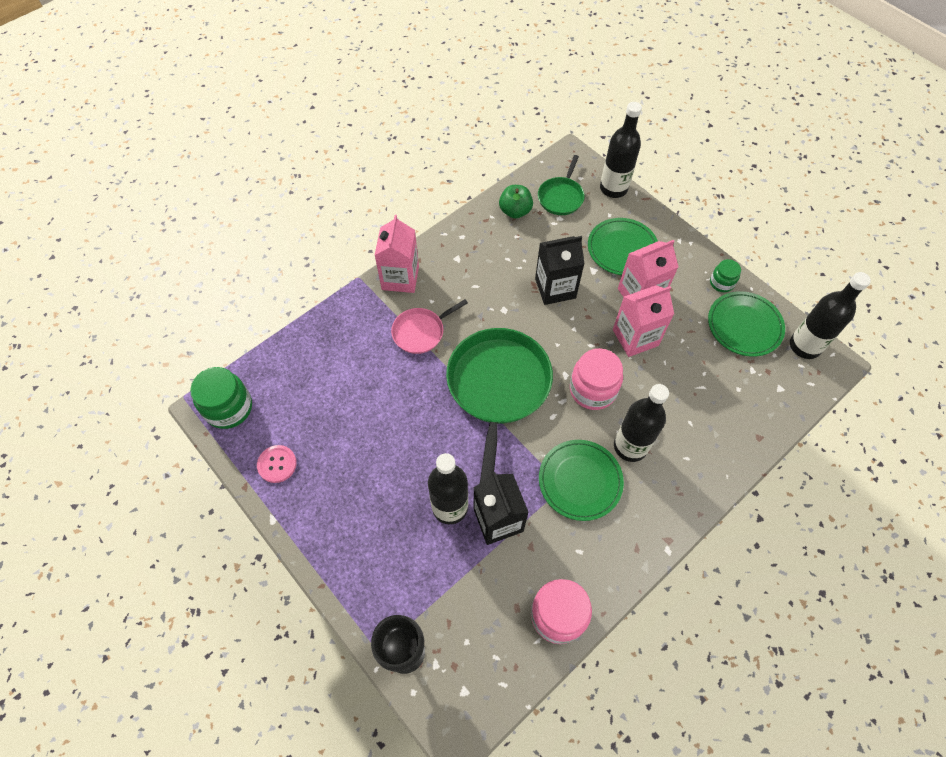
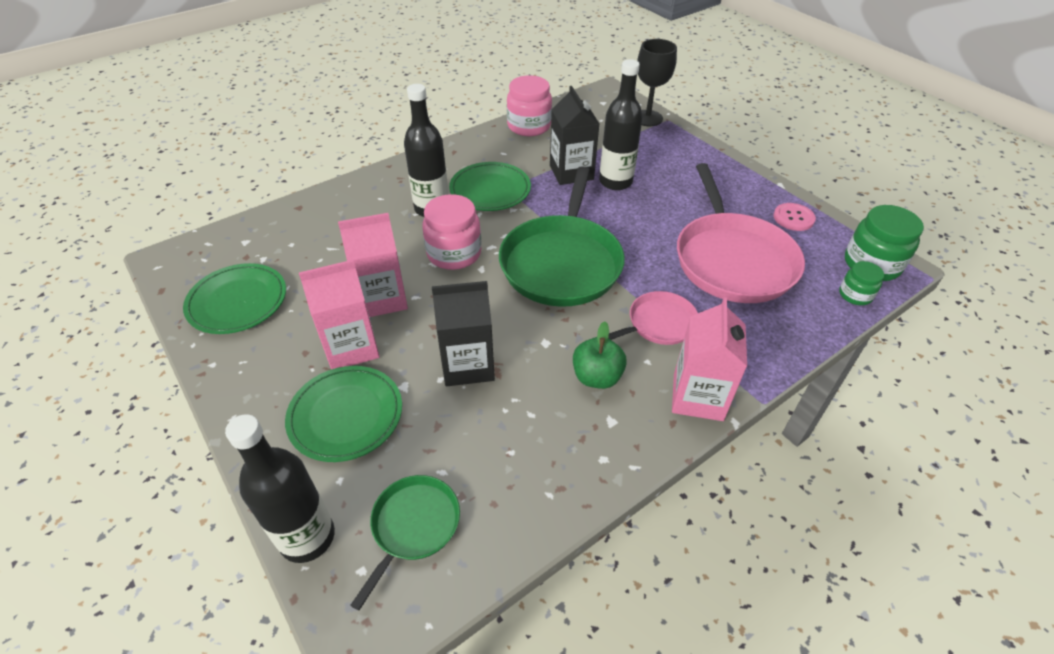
camera: 175 degrees left, 15 degrees down
(350, 403) = (732, 260): none -> pink pan
(515, 211) = (505, 502): green apple -> green apple (597, 377)
(721, 283) = (228, 354): green jar -> green jar (855, 295)
(804, 346) = (182, 276): black bottle -> none

